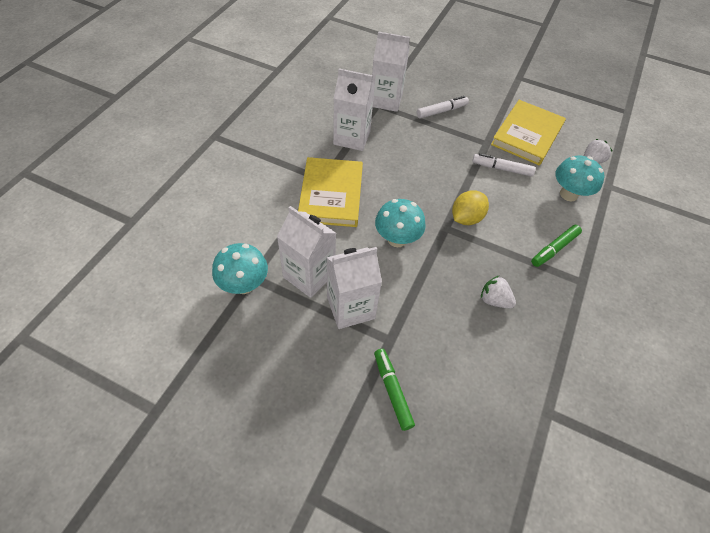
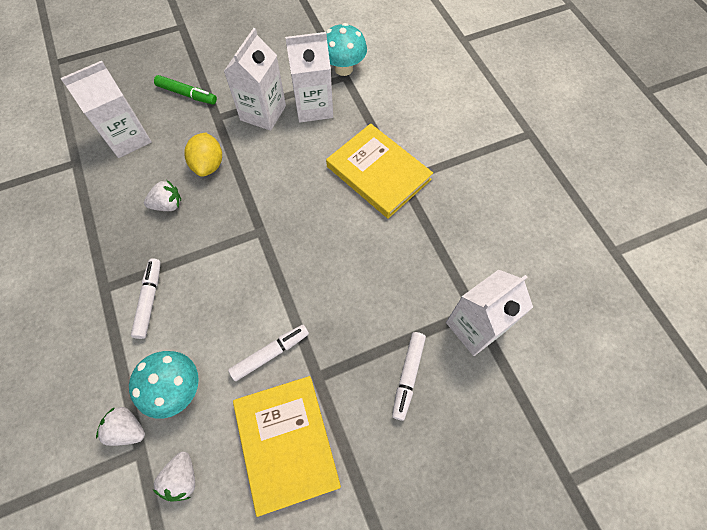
camera: 135 degrees right, 10 degrees up
(352, 138) = (438, 243): white carton -> white carton (128, 138)
(397, 239) = (287, 185): turquoise mushroom -> none
(466, 218) = (252, 257): yellow lemon -> yellow lemon (208, 165)
(554, 249) = (149, 300): green marker -> white marker
(609, 199) = (127, 429): none -> white strawberry

